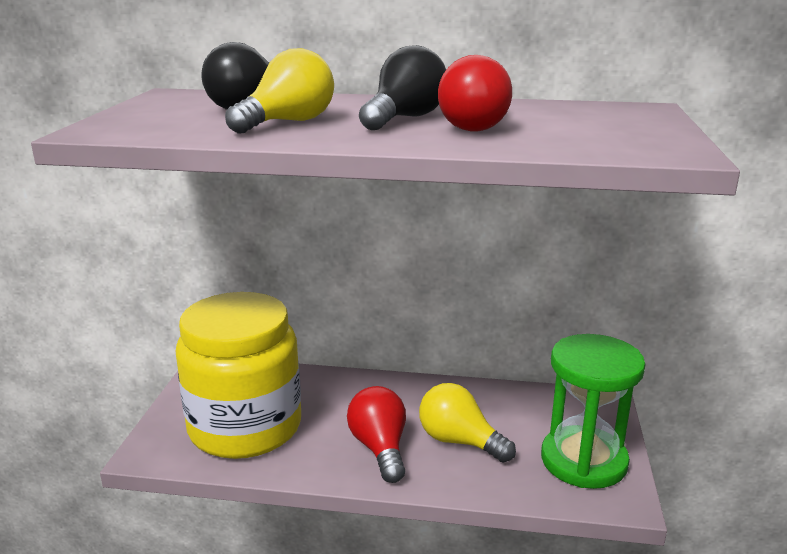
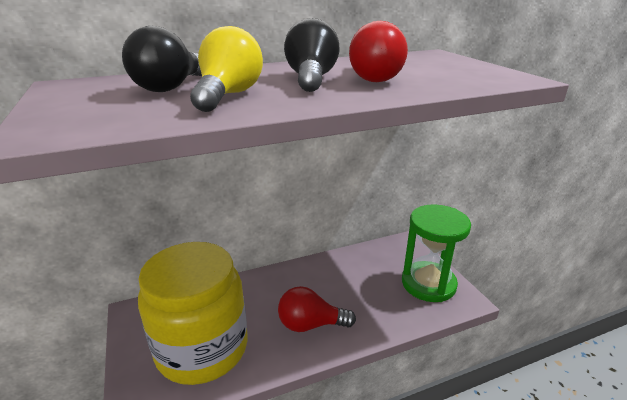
camera: 30 degrees left, 5 degrees up
(380, 448) = (310, 324): red light bulb -> red light bulb turned 45 degrees counterclockwise
(459, 441) = (354, 299): yellow light bulb -> none

